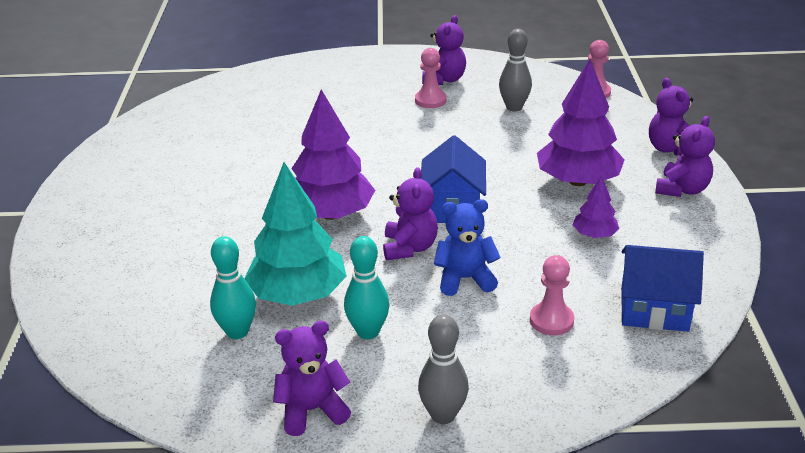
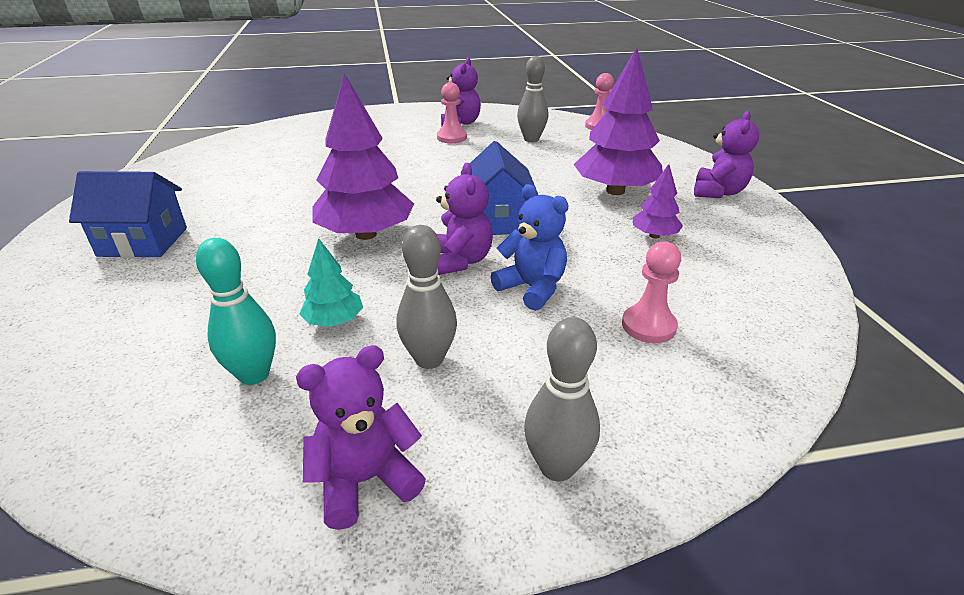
camera: 10 degrees left, 0 degrees up
(298, 294) = (334, 321): turquoise tree -> turquoise tree, size x0.49
(368, 332) = (429, 359): turquoise bowling pin -> grey bowling pin
(465, 279) = (532, 288): blue teddy bear -> blue teddy bear turned 60 degrees clockwise
(654, 309) = (756, 304): blue house -> blue house (143, 242)
(670, 149) = (688, 162): purple teddy bear -> none

